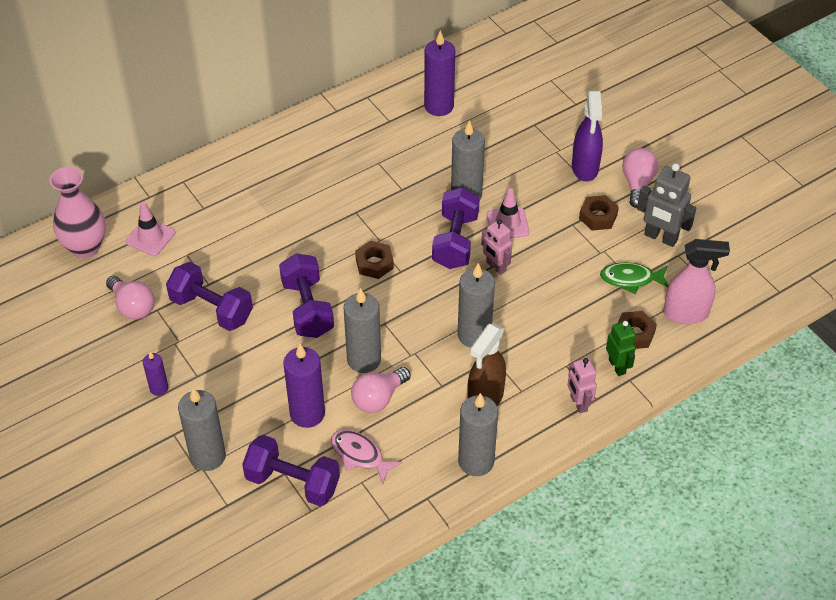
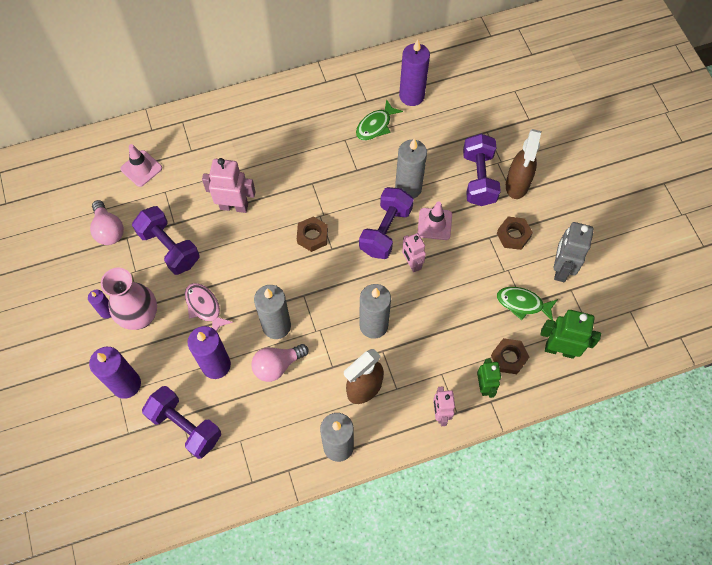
camera: 15 degrees right, 15 degrees up
(85, 247) = (88, 166): pink vase -> pink vase (140, 317)
(208, 456) = (126, 384): grey candle -> purple candle
(273, 253) = (234, 206): none -> pink robot
(307, 308) = (245, 266): purple dumbbell -> purple dumbbell (479, 178)
(360, 455) = (246, 415): pink fish -> pink fish (204, 307)
(408, 142) = (375, 125): none -> green fish
(585, 168) = (517, 185): purple spray bottle -> brown spray bottle
(637, 184) = (557, 211): pink light bulb -> none
(660, 237) = (561, 268): grey robot -> grey robot turned 60 degrees clockwise
(686, 314) = (559, 349): pink spray bottle -> green robot

